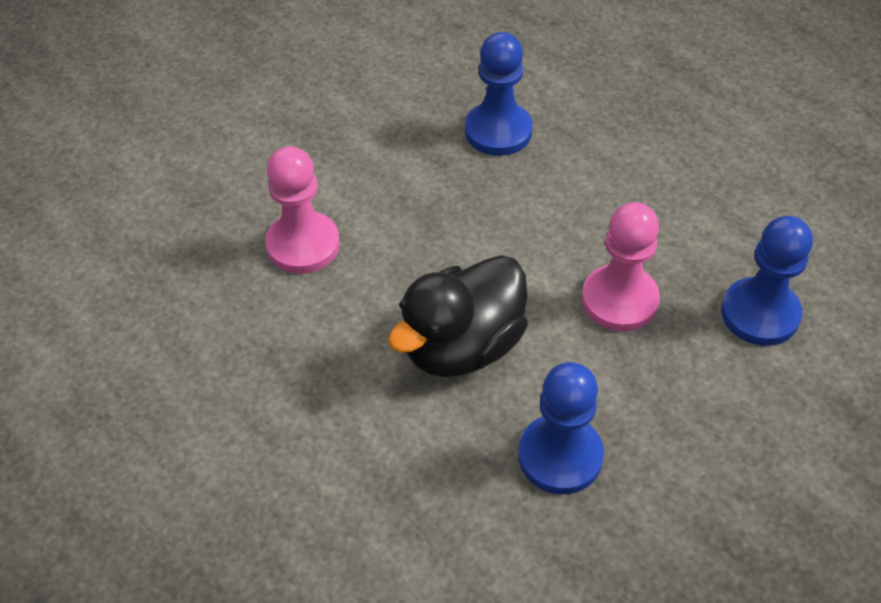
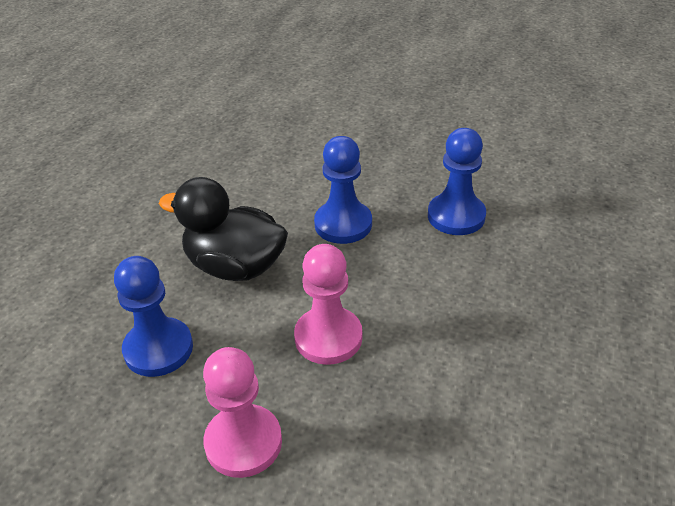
camera: 65 degrees right, 10 degrees down
(303, 245) = (281, 168): pink pawn -> pink pawn (243, 442)
(760, 314) = (370, 438): blue pawn -> blue pawn (343, 224)

